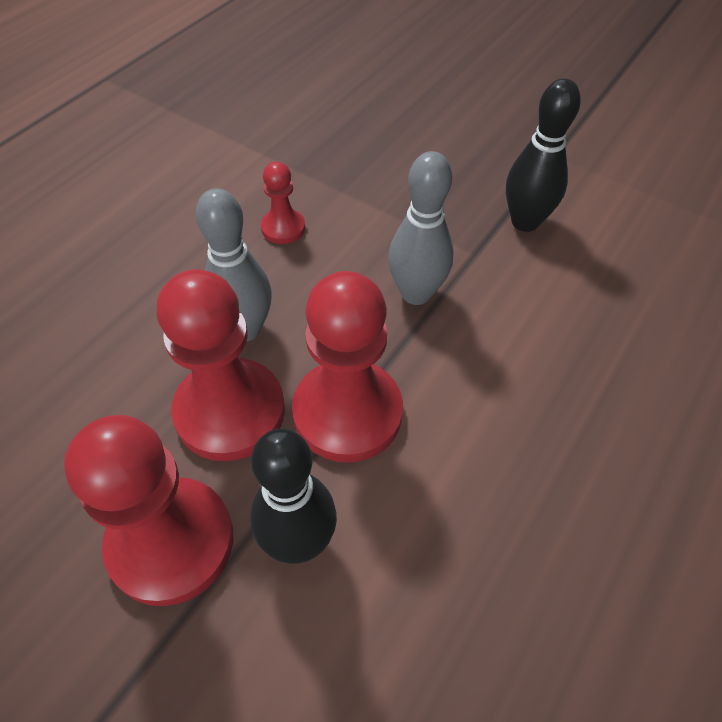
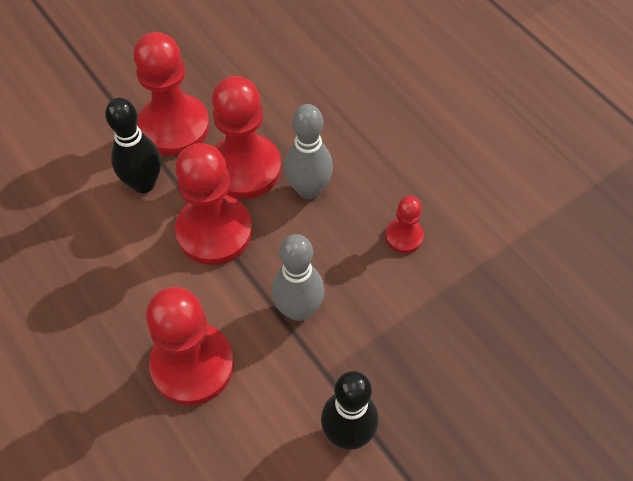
camera: 110 degrees right, 5 degrees up
(537, 370) = (192, 365): none -> red pawn

